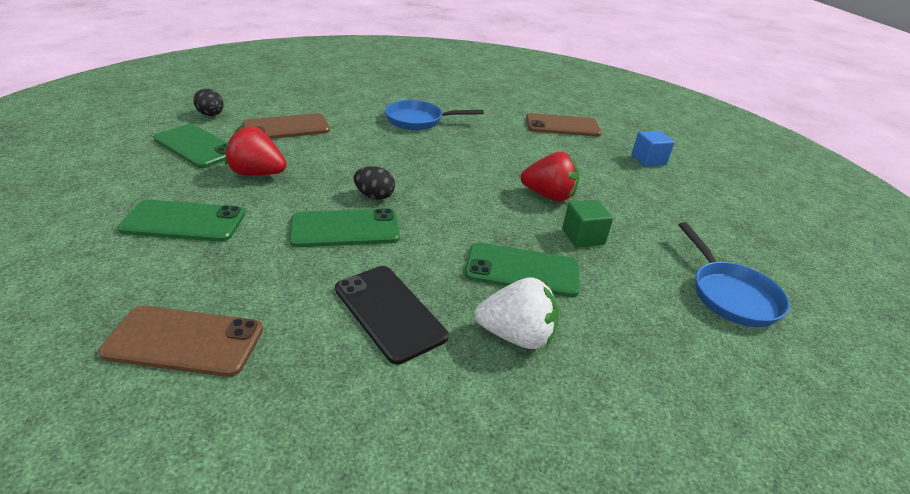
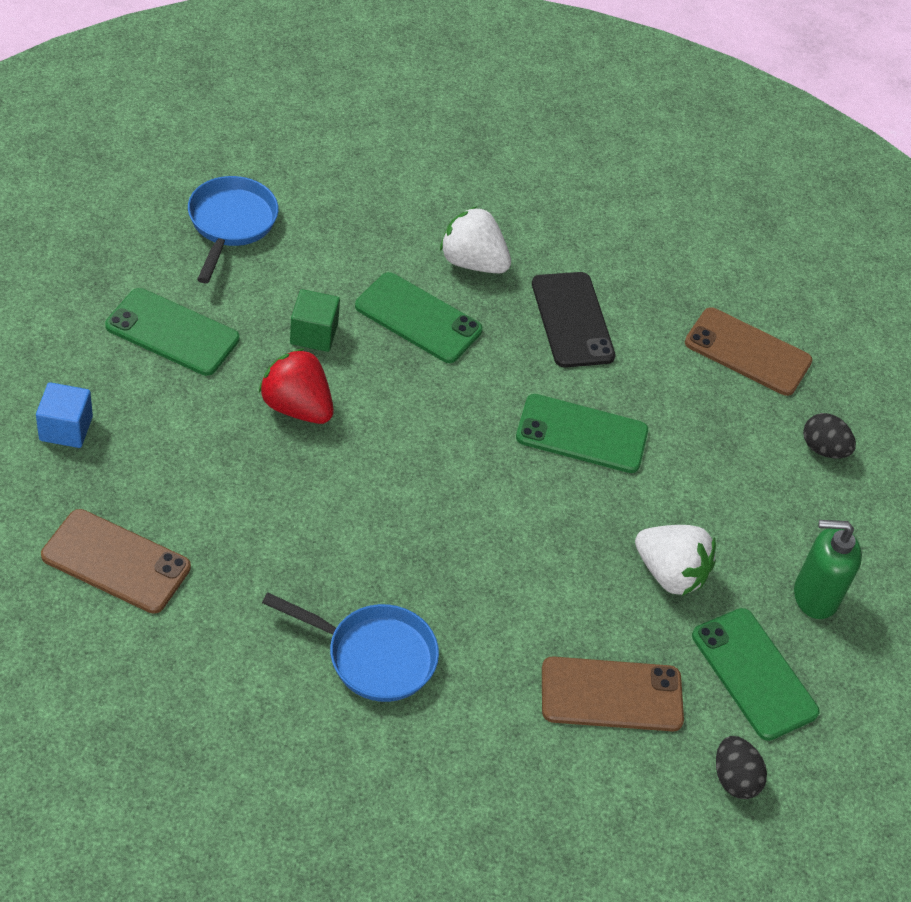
camera: 160 degrees left, 15 degrees up
(143, 183) = (815, 596): none -> green soap dispenser
(184, 222) = (759, 503): green phone -> green phone (172, 332)
(257, 174) = (670, 574): red strawberry -> white strawberry
(374, 196) = (528, 479): black egg -> black egg (823, 449)

